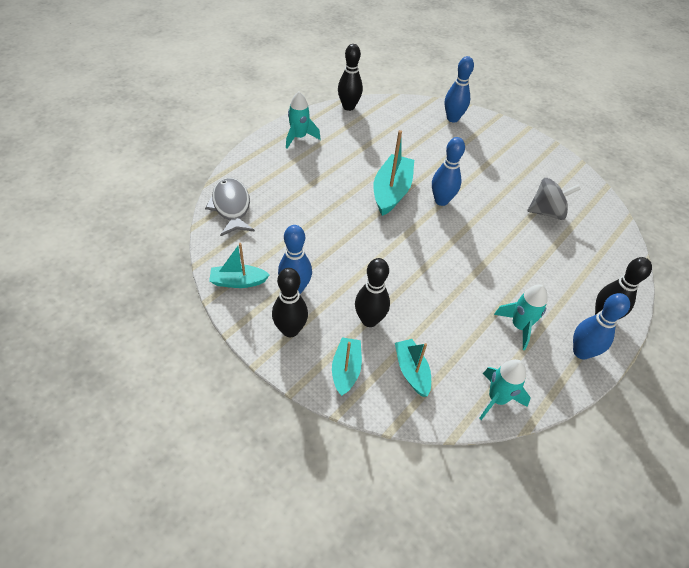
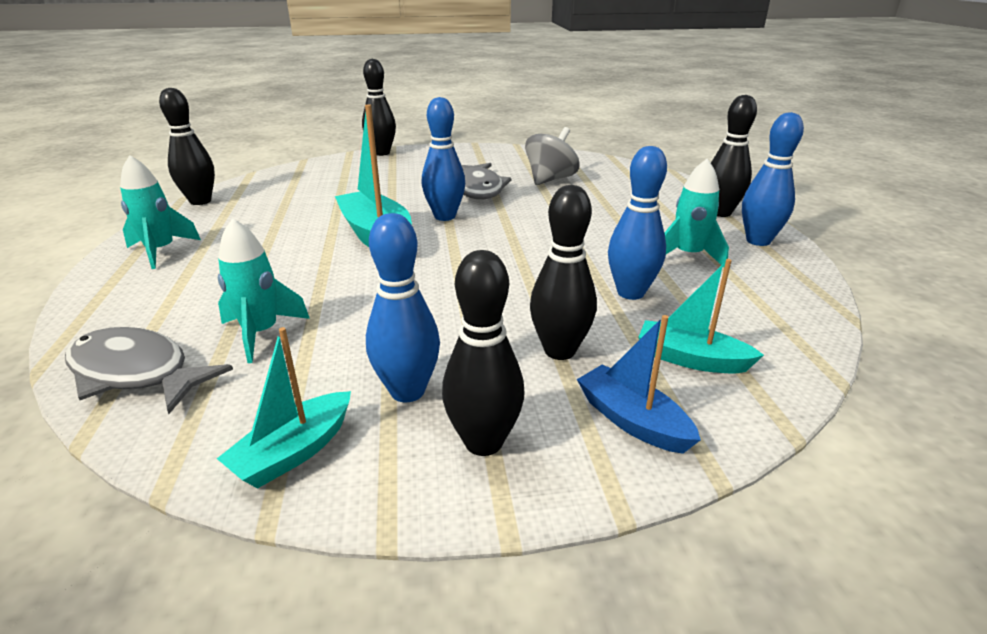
camera: 45 degrees left, 20 degrees down
(346, 370) = (632, 421): turquoise boat -> blue boat
(452, 118) = (349, 164): blue bowling pin -> blue bowling pin (630, 293)
(484, 118) = (381, 153): none -> black bowling pin
(491, 190) = (479, 189): none -> grey fish
(497, 399) = (791, 317): turquoise rocket -> turquoise rocket (261, 333)

